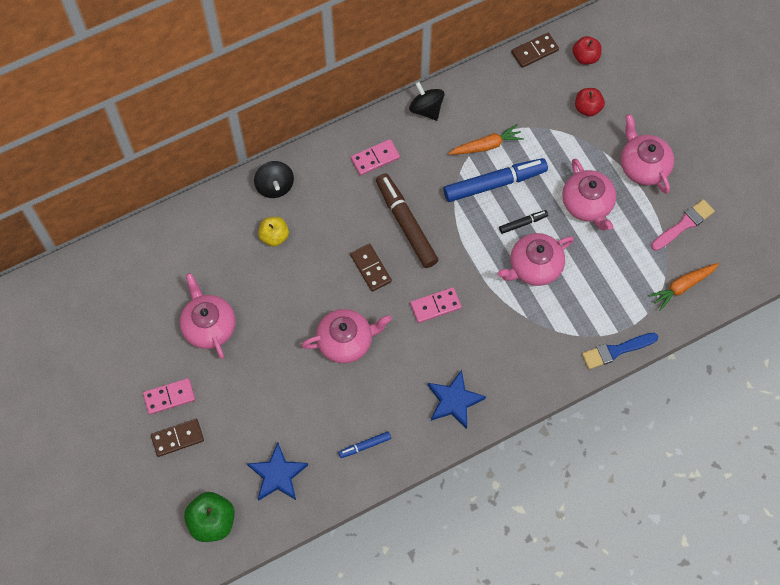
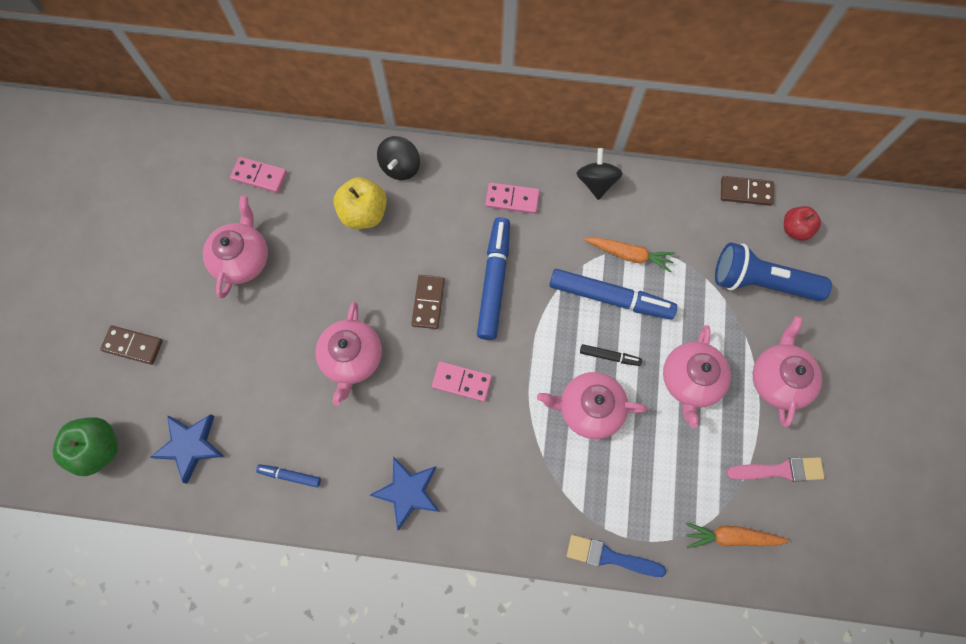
camera: 35 degrees right, 5 degrees up
(169, 397) = (157, 301): pink domino -> pink domino (259, 176)
(274, 236) = (364, 213): yellow apple -> yellow apple, size x1.50
(346, 341) = (352, 358): pink teapot -> pink teapot turned 75 degrees clockwise
(406, 224) = (494, 281): brown marker -> blue marker
(587, 108) = (761, 282): red apple -> blue flashlight

